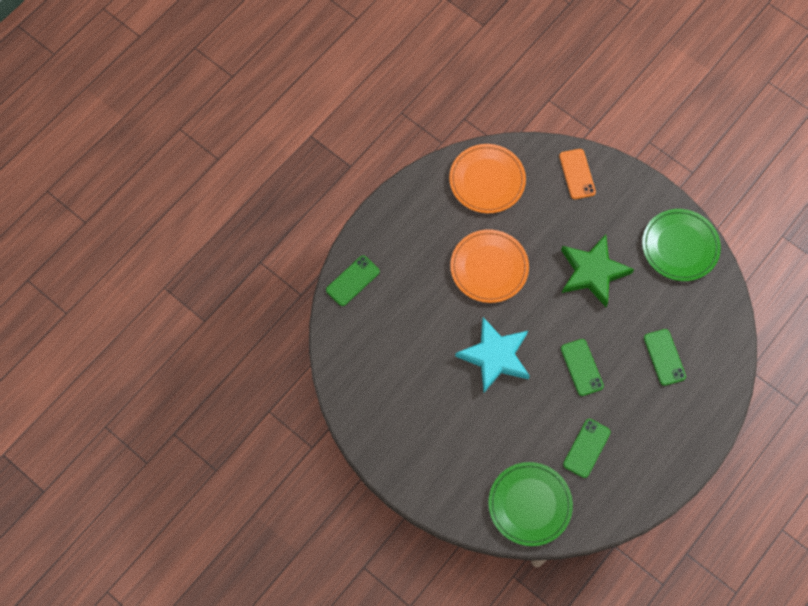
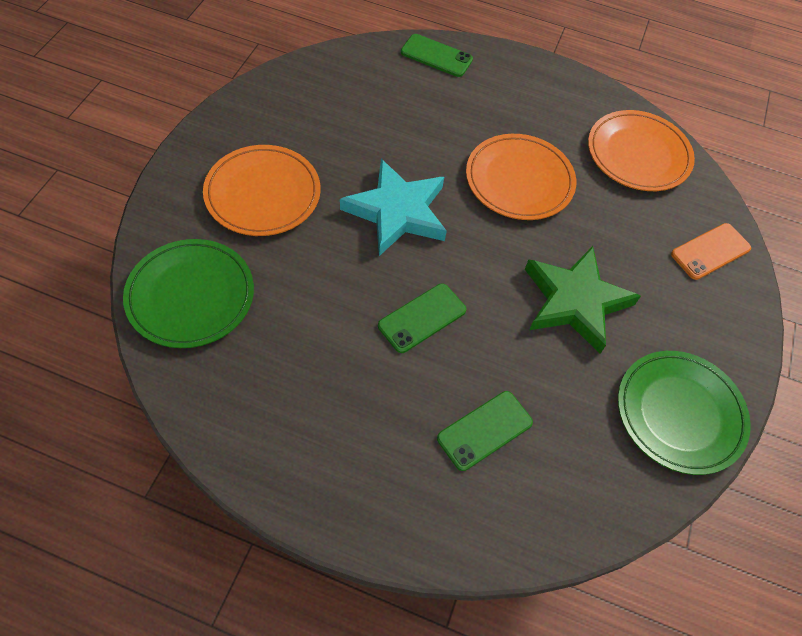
camera: 65 degrees right, 10 degrees down
(456, 440) = (263, 194): none -> orange plate
(586, 448) = (297, 351): green phone -> none

